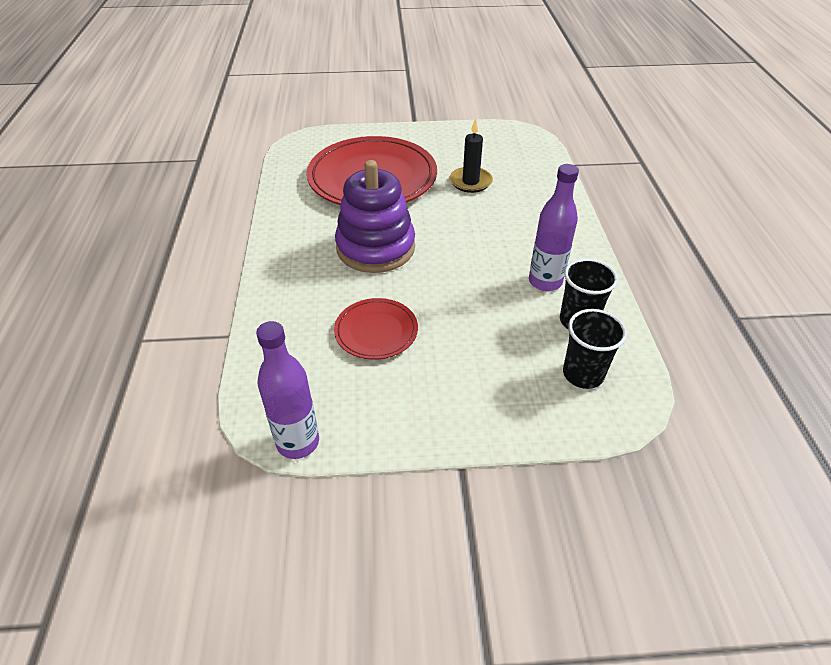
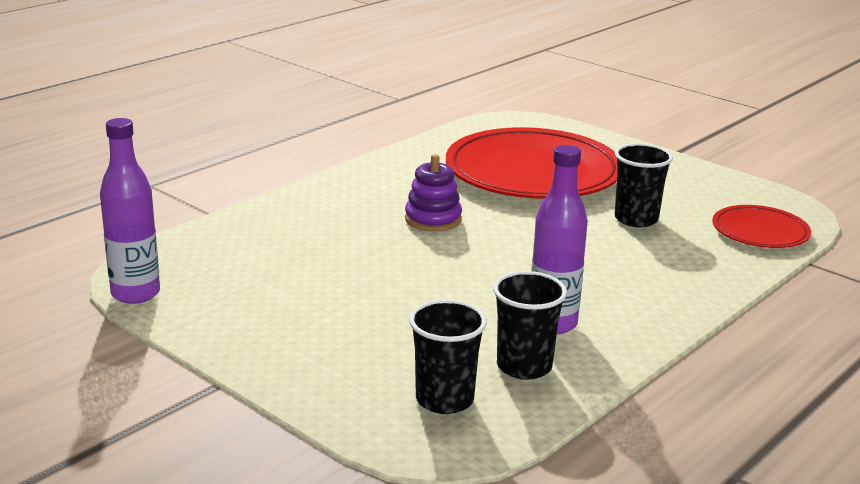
camera: 45 degrees right, 20 degrees down
(375, 248) = (433, 219): purple stacking toy -> purple stacking toy, size x0.55
(376, 331) = (319, 269): red plate -> red plate (760, 232)
(470, 182) = (636, 219): black candle -> black cup

